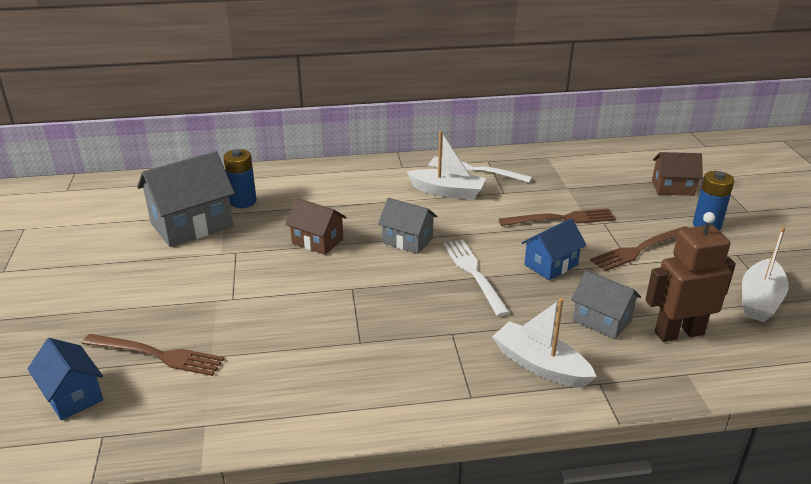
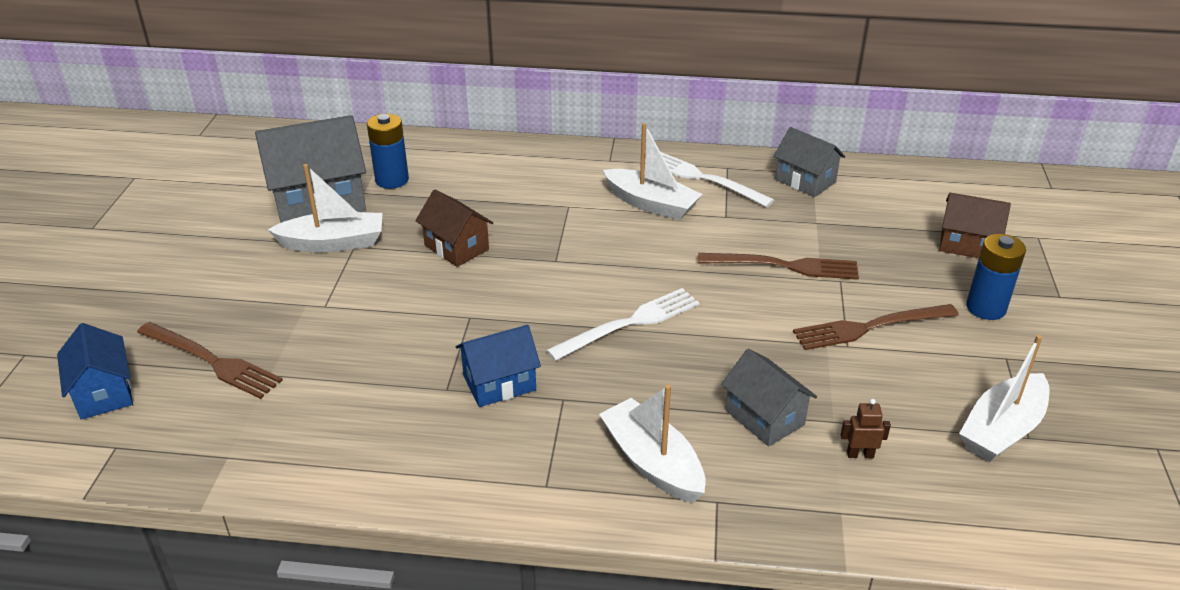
camera: 15 degrees right, 5 degrees up
(218, 252) = (333, 243): none -> white boat
(407, 240) = (567, 264): grey house -> grey house (805, 181)
(474, 273) = (629, 323): white fork -> white fork turned 60 degrees clockwise
(551, 265) = (736, 329): blue house -> blue house (499, 383)
(678, 333) = (860, 454): brown robot -> brown robot, size x0.40

